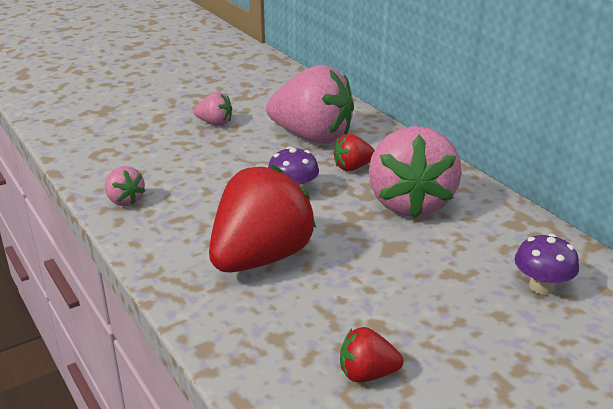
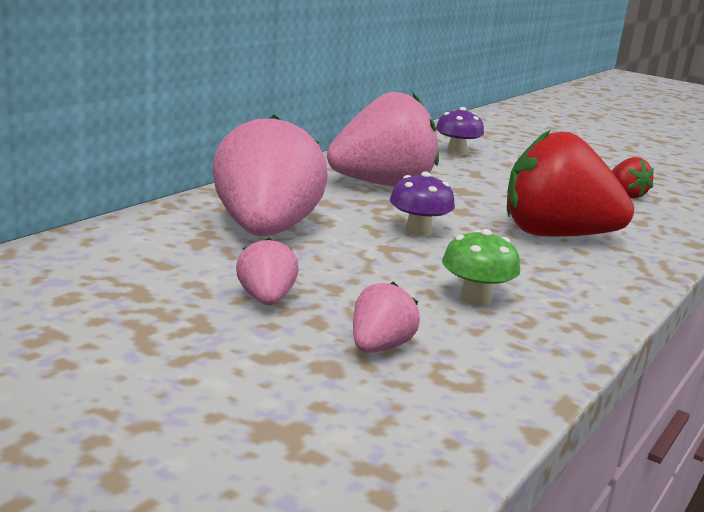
camera: 115 degrees left, 10 degrees down
(125, 200) = (558, 323): pink strawberry -> pink strawberry (379, 347)
(175, 182) = (475, 299): none -> green mushroom
(352, 167) = (331, 208): red strawberry -> none

